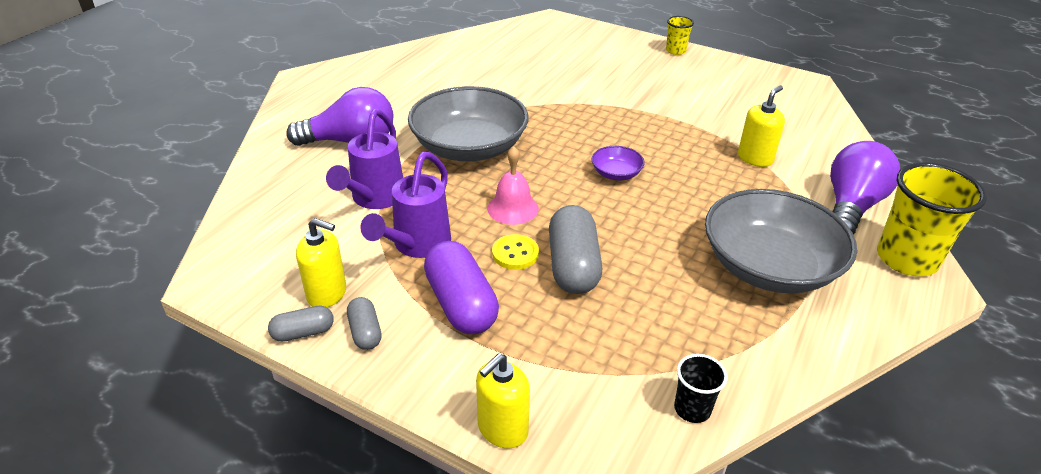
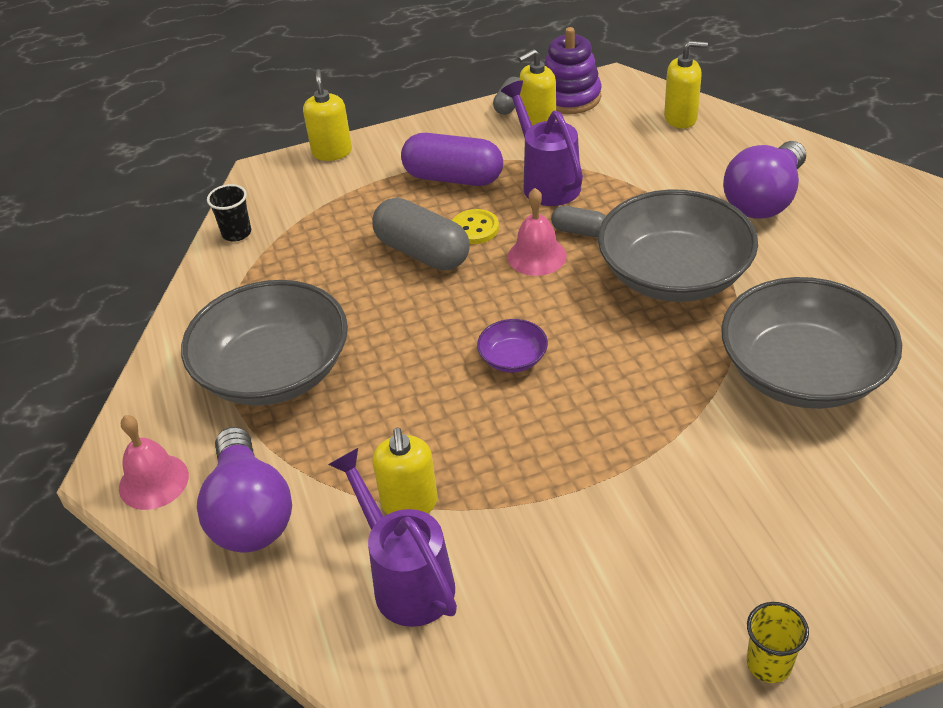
camera: 135 degrees right, 5 degrees up
(259, 214) = (681, 118): none -> yellow soap dispenser
(261, 296) = (570, 97): none -> purple stacking toy
(365, 332) = (478, 128): grey capsule -> grey capsule (579, 231)
(374, 199) = (640, 182): purple watering can -> purple watering can (406, 579)
(505, 86) = (802, 372): none -> grey bowl
(906, 259) = (153, 481): yellow cup -> pink bell

